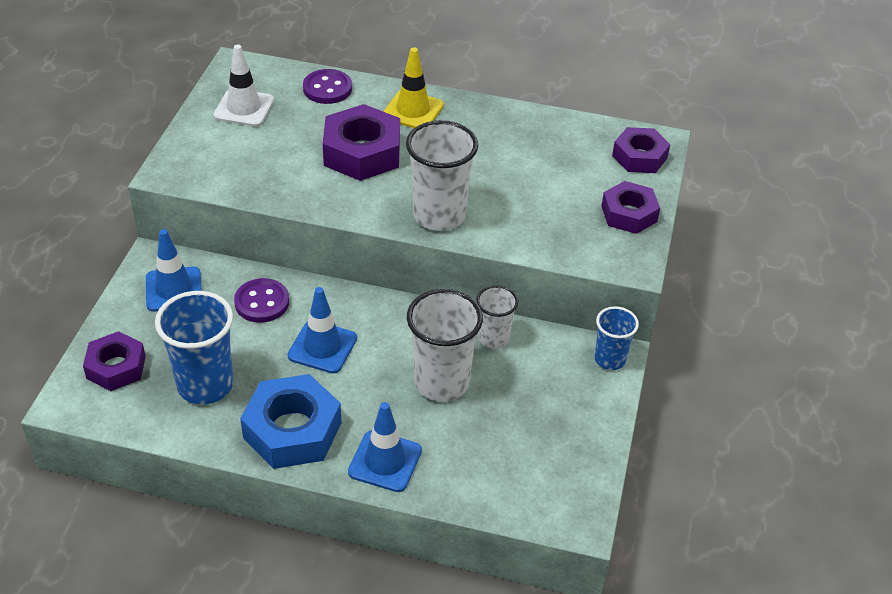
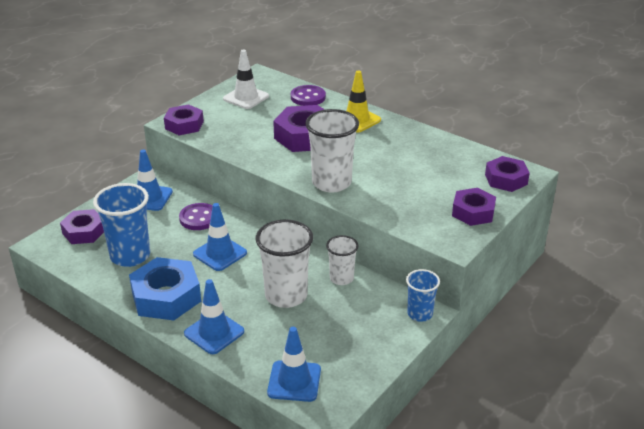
camera: 25 degrees right, 10 degrees down
(187, 173) = (184, 125): none -> purple nut
(519, 494) = (294, 381): none -> blue traffic cone

